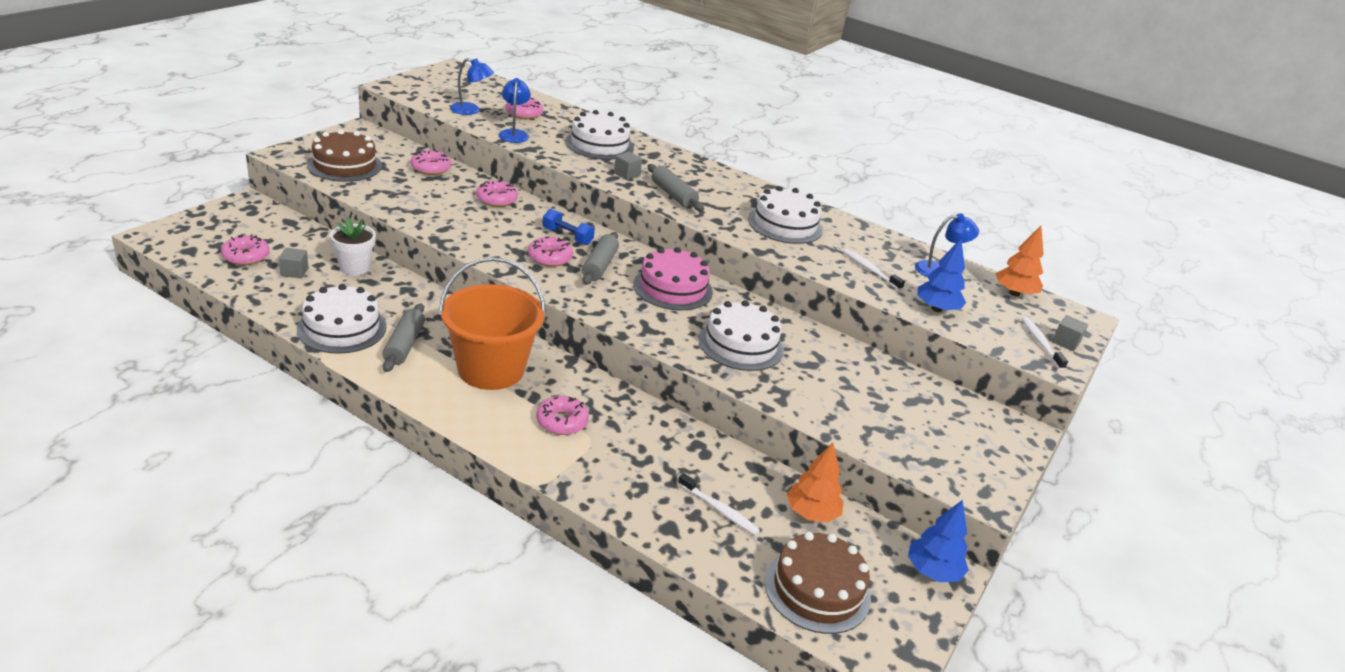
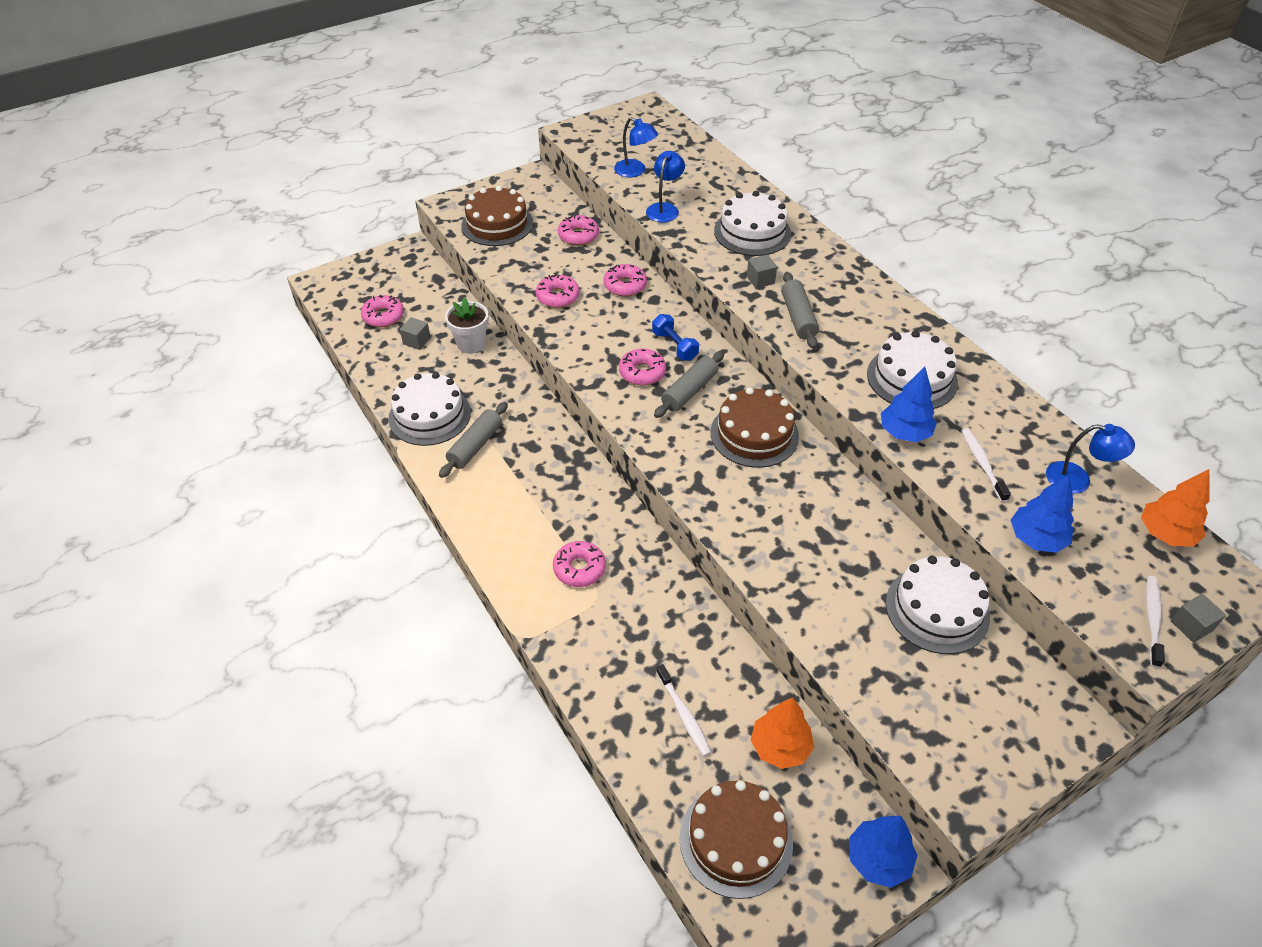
camera: 30 degrees right, 15 degrees up
(491, 369) = (541, 491): orange bucket -> none
(524, 113) = (690, 179): pink donut -> pink donut (558, 297)
(673, 288) = (754, 434): pink cake -> brown cake
(741, 344) = (790, 526): white cake -> white cake (937, 609)
(803, 258) = (904, 433): none -> blue tree

